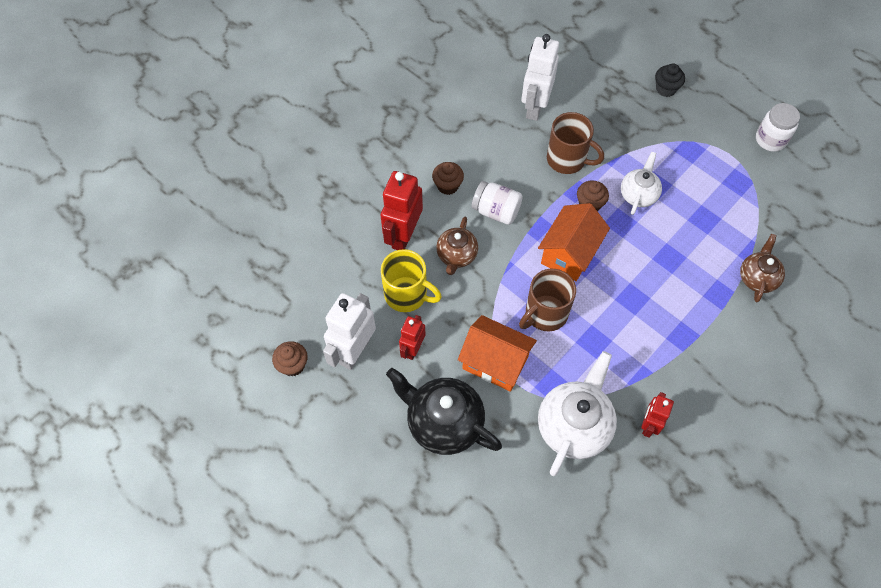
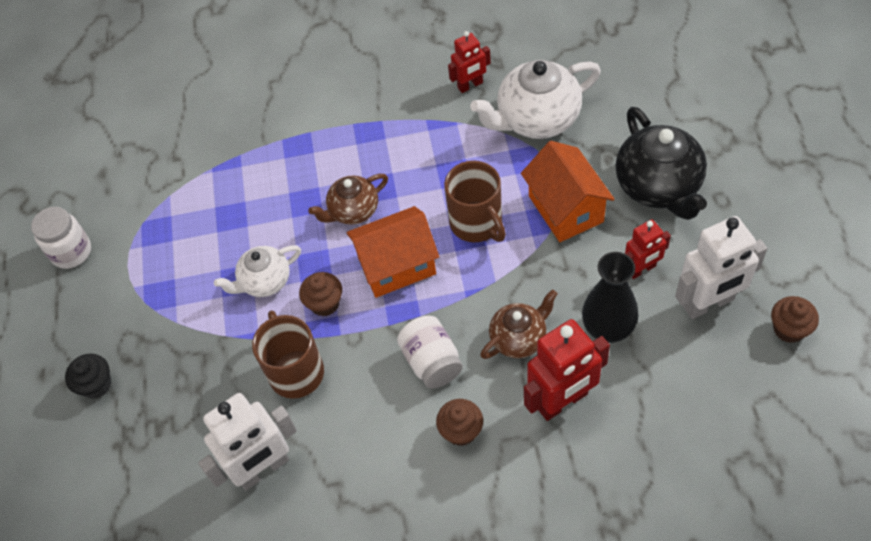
camera: 135 degrees left, 5 degrees down
(407, 295) = (608, 329): yellow mug -> black vase
(545, 314) = (477, 223): brown mug -> brown mug turned 60 degrees clockwise
(757, 278) = (248, 138): brown teapot -> brown teapot (353, 211)

